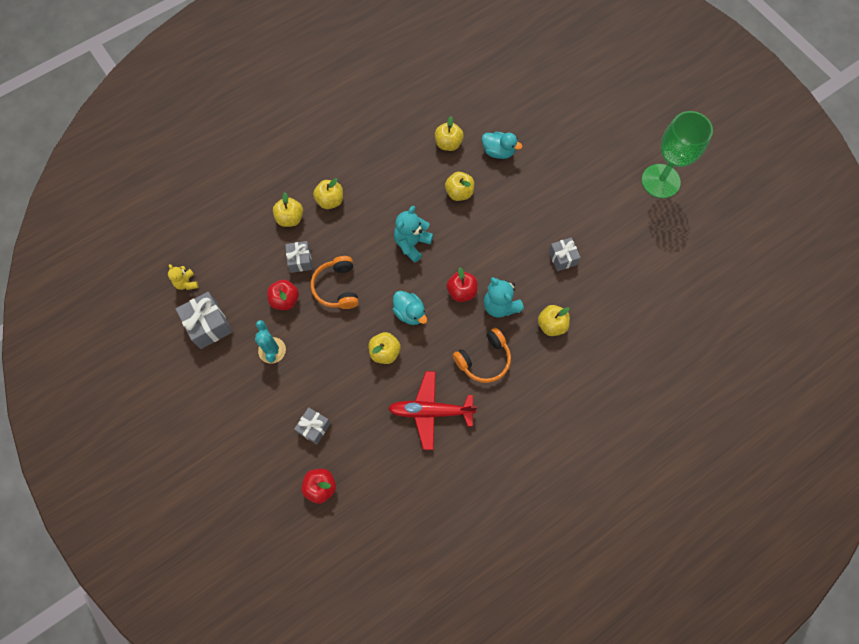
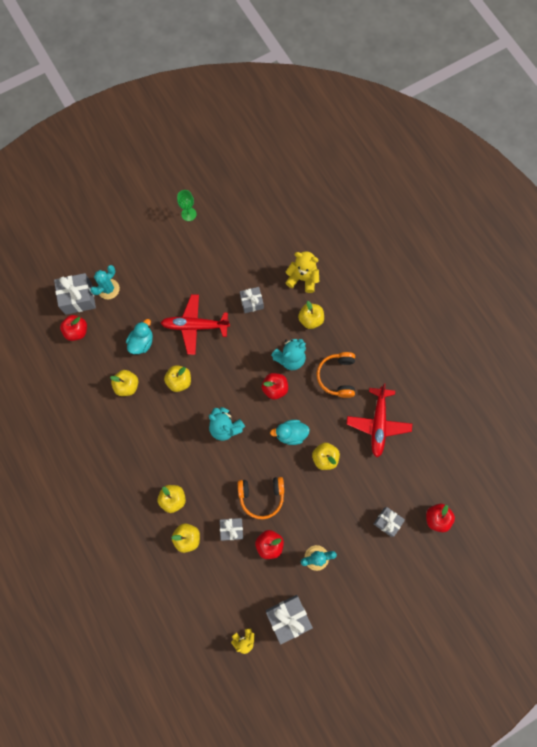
camera: 85 degrees left, 5 degrees up
(410, 313) = (291, 434): turquoise duck -> turquoise duck turned 150 degrees counterclockwise
(484, 360) = (337, 376): orange headphones -> orange headphones turned 150 degrees counterclockwise
(502, 90) = (77, 331): none -> red apple
(525, 202) = (195, 326): none -> red plane
(539, 87) = (78, 298): none -> grey gift
(554, 113) = (108, 289): none -> turquoise cactus
(603, 312) = (302, 278): none -> yellow teddy bear
(660, 181) = (188, 214): green goblet -> green goblet, size x0.46

